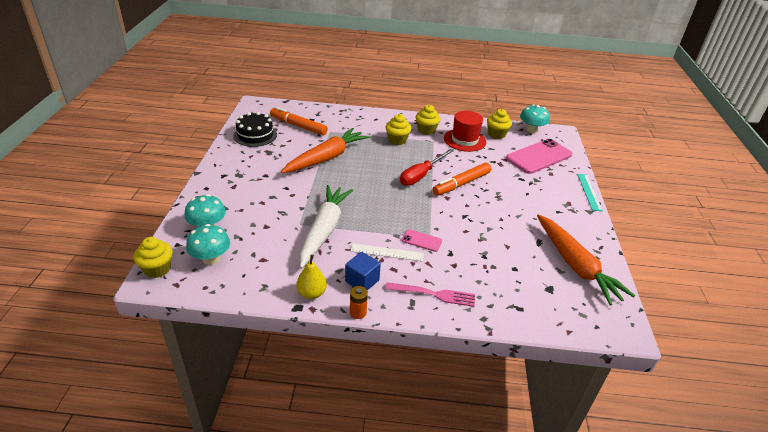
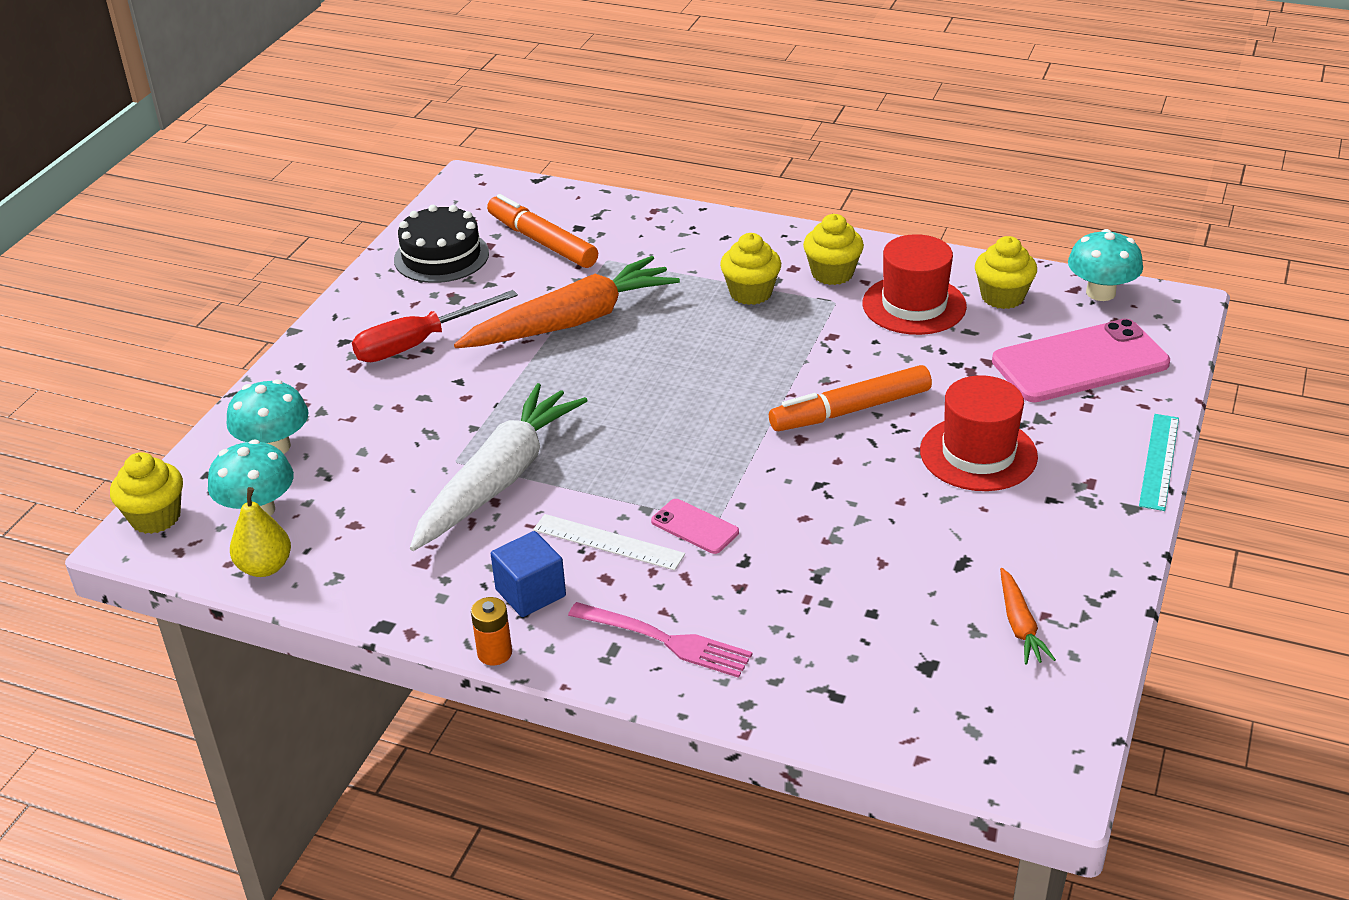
camera: 20 degrees right, 0 degrees up
(312, 293) = (421, 603): yellow pear -> yellow pear (265, 567)
(421, 175) = (765, 381): red screwdriver -> red screwdriver (418, 343)
(521, 196) = (978, 454): none -> red hat
(575, 265) = (1019, 625): orange carrot -> orange carrot, size x0.44

